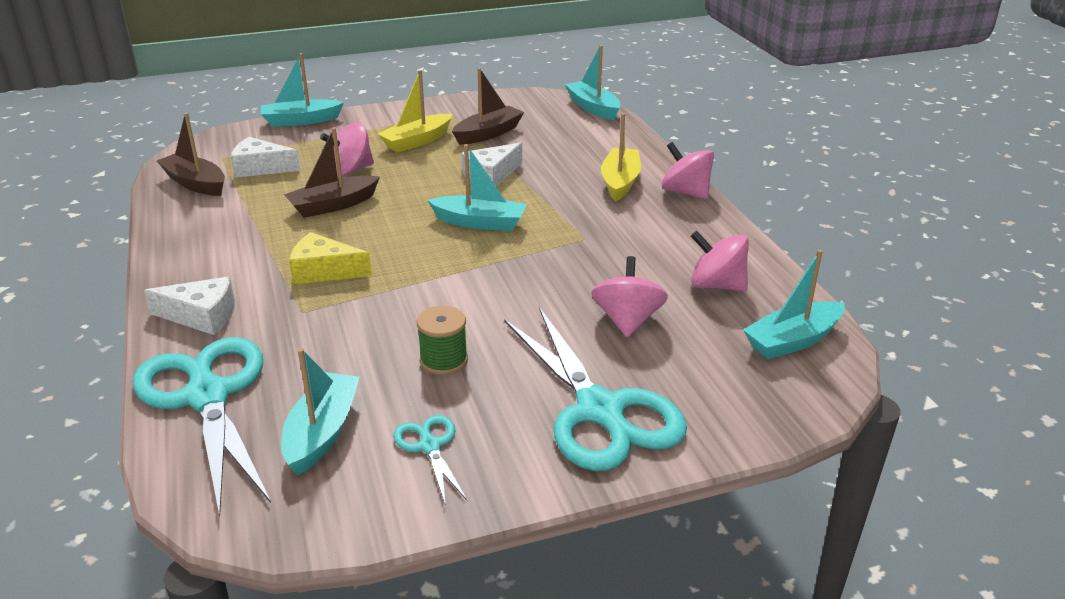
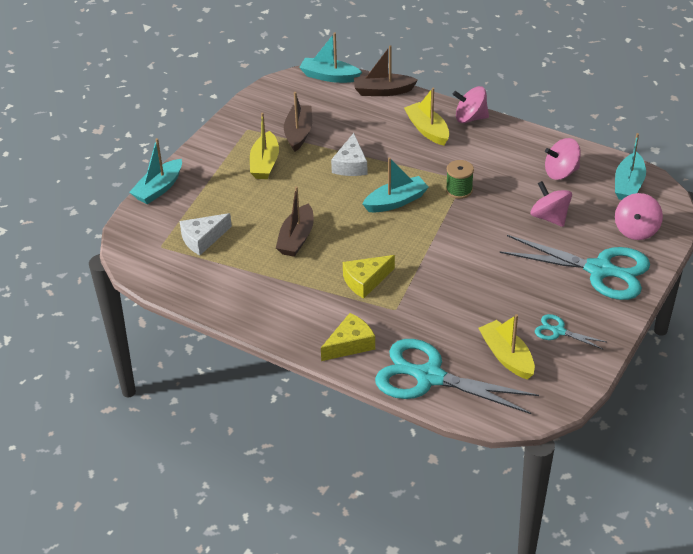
camera: 40 degrees left, 10 degrees up
(195, 183) = (183, 274): brown boat -> brown boat (383, 91)
(202, 316) = (350, 344): white cheese -> yellow cheese
(322, 432) = (507, 356): turquoise boat -> yellow boat
(350, 170) = (262, 208): pink spinning top -> pink spinning top (636, 230)
(444, 360) = (502, 290): green spool -> green spool (459, 190)

